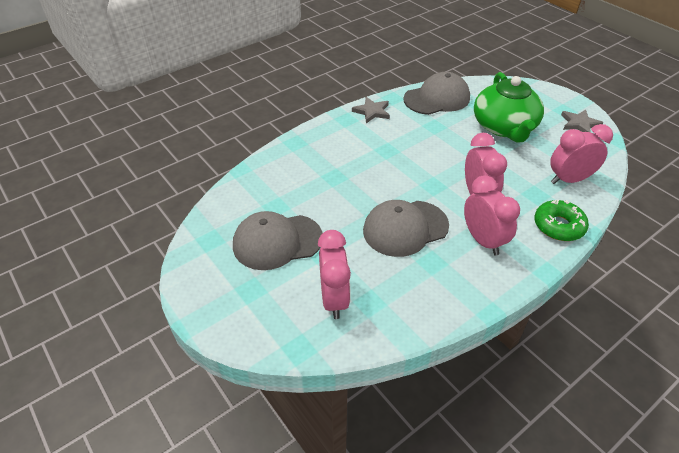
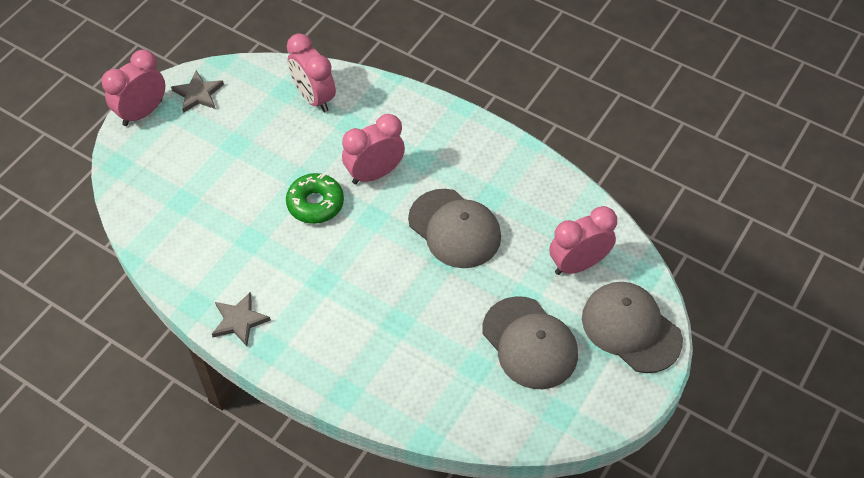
camera: 110 degrees left, 10 degrees up
(437, 98) = (181, 250): grey cap -> grey cap (631, 328)
(483, 240) = (442, 159): pink clock -> pink clock (142, 113)
(504, 127) = (229, 166): green teapot -> none
(558, 226) = (394, 102): green donut -> green donut (315, 203)

